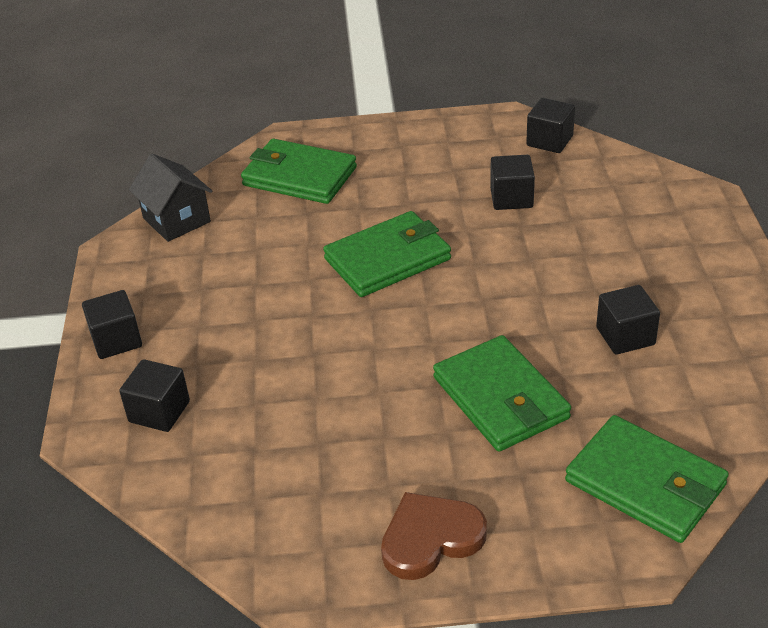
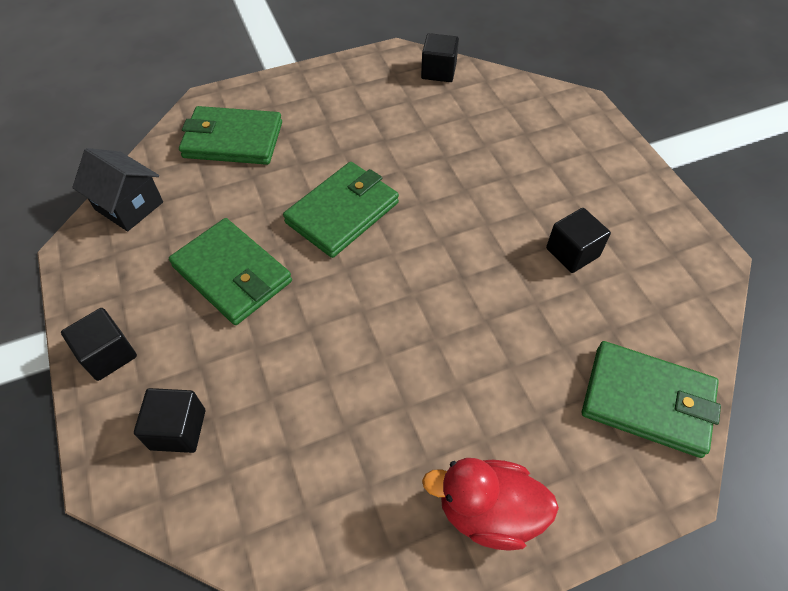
camera: 20 degrees left, 15 degrees up
(430, 538) = (488, 511): brown heart -> red duck
(501, 398) = (493, 339): green wallet -> green wallet (232, 274)
(511, 198) = (427, 132): black cube -> none

